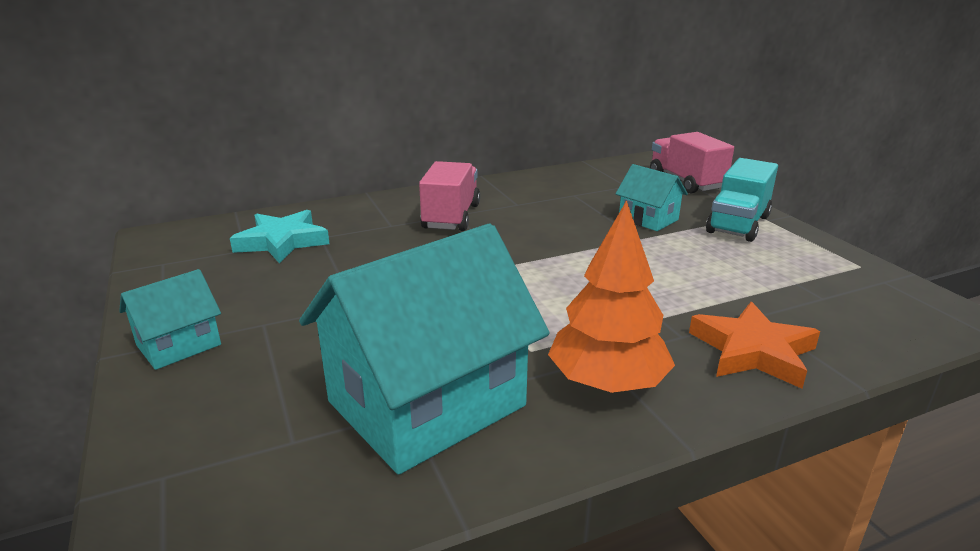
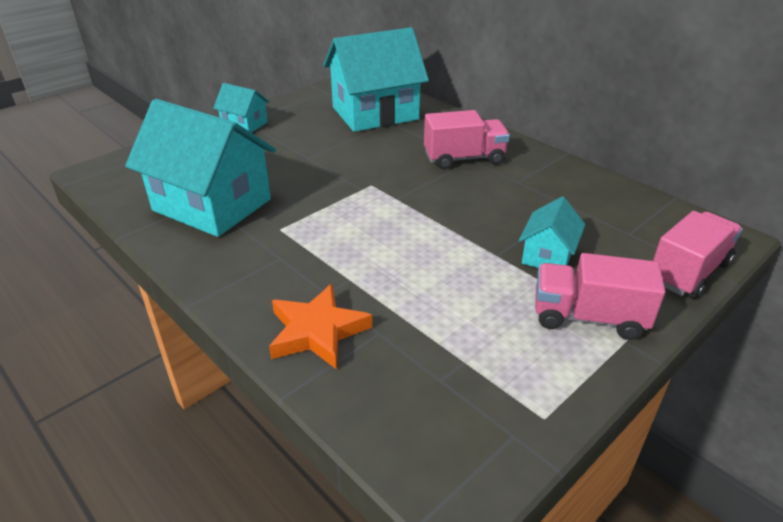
camera: 70 degrees right, 10 degrees up
(282, 241) = (375, 113): turquoise star -> turquoise house
(607, 383) = (251, 264): orange tree -> none
(738, 224) = (588, 317): turquoise truck -> pink truck

